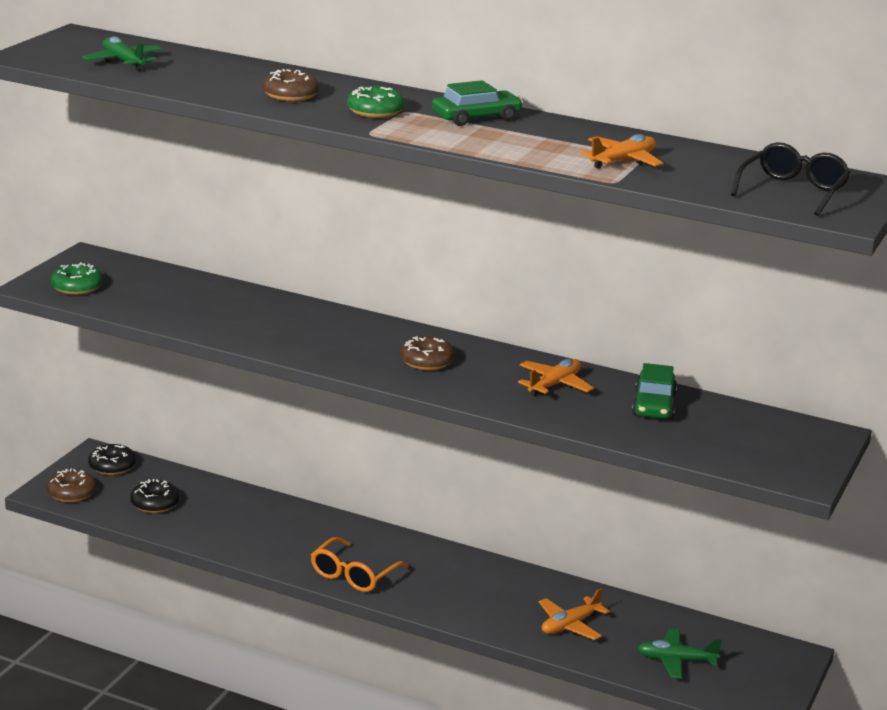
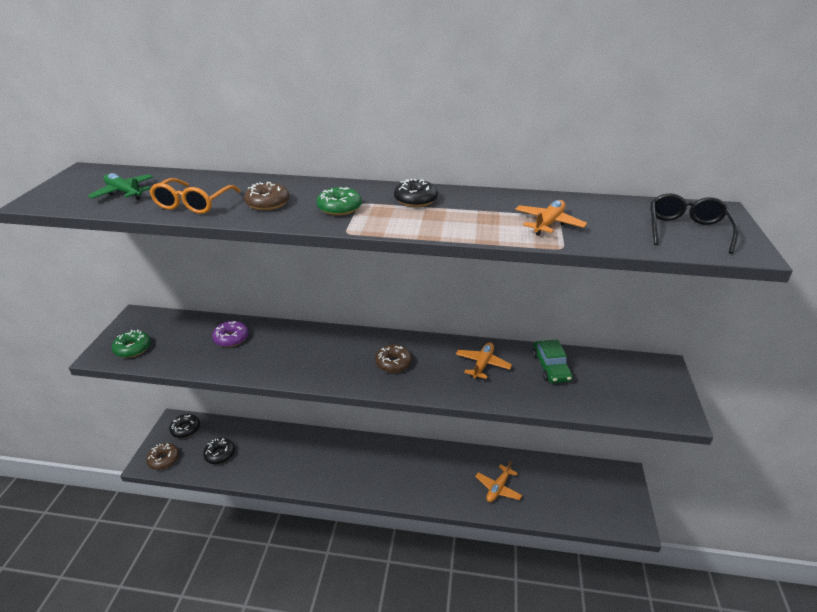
camera: 15 degrees left, 10 degrees up
(211, 299) = (231, 338): none -> purple donut
(353, 575) = (359, 482): orange glasses -> orange glasses (193, 204)
(476, 117) = (415, 200): green car -> black donut
(676, 660) = (568, 500): green plane -> none

